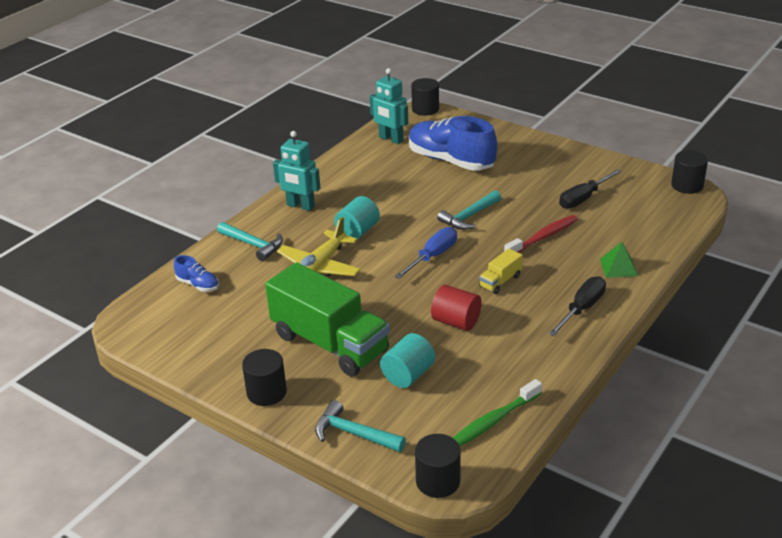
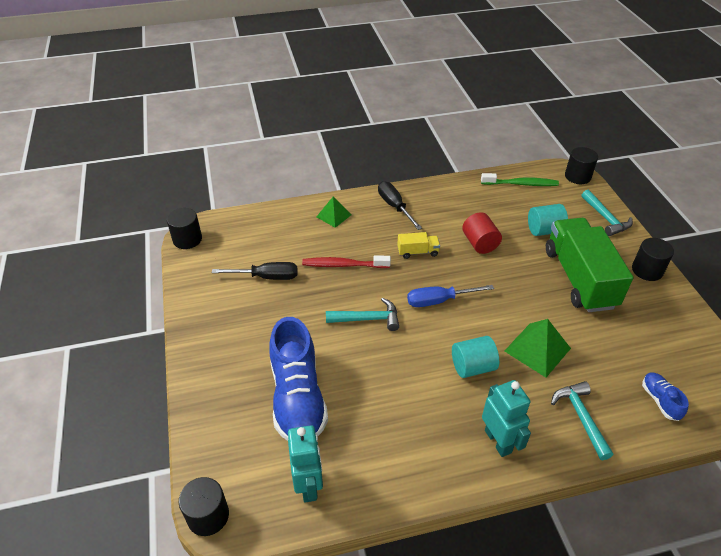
camera: 140 degrees left, 10 degrees up
(319, 267) = (537, 349): yellow plane -> green pyramid
(582, 309) = (394, 206): black screwdriver -> black screwdriver turned 75 degrees clockwise

